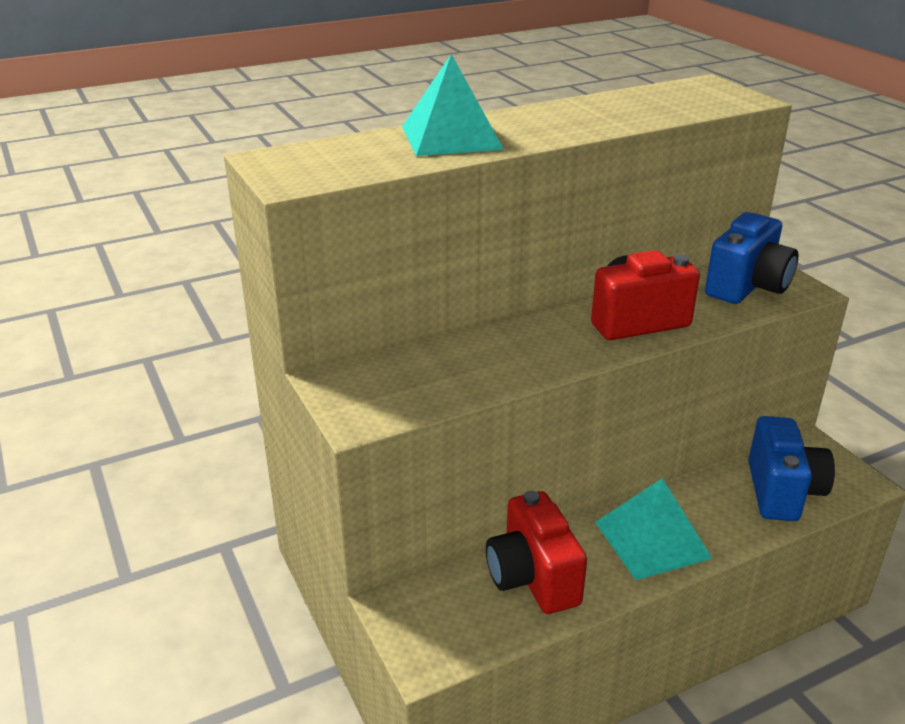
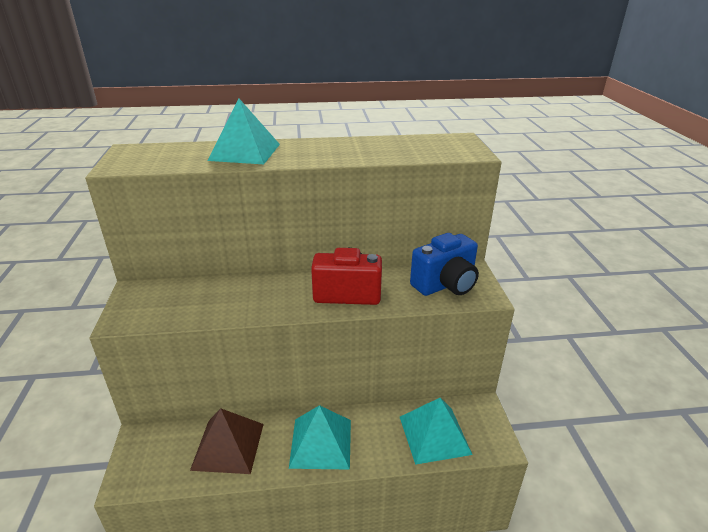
camera: 20 degrees right, 0 degrees up
(532, 578) = (228, 446): red camera -> brown pyramid
(782, 492) = (434, 435): blue camera -> turquoise pyramid

